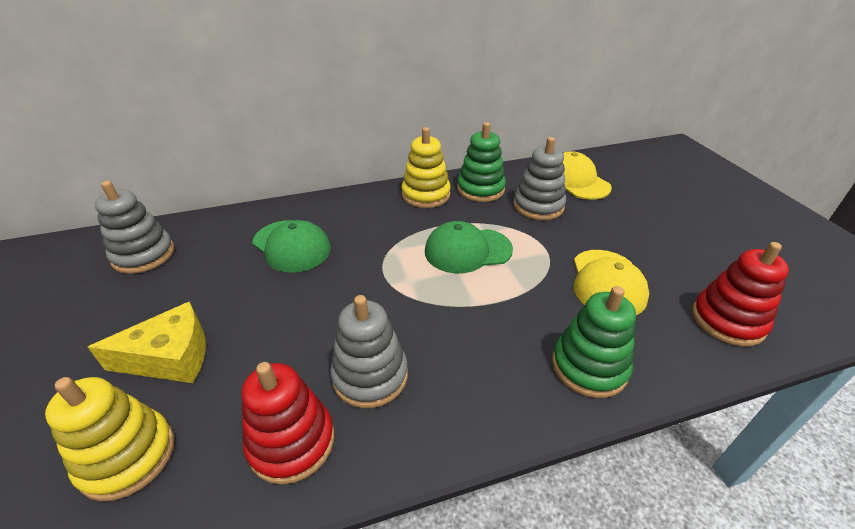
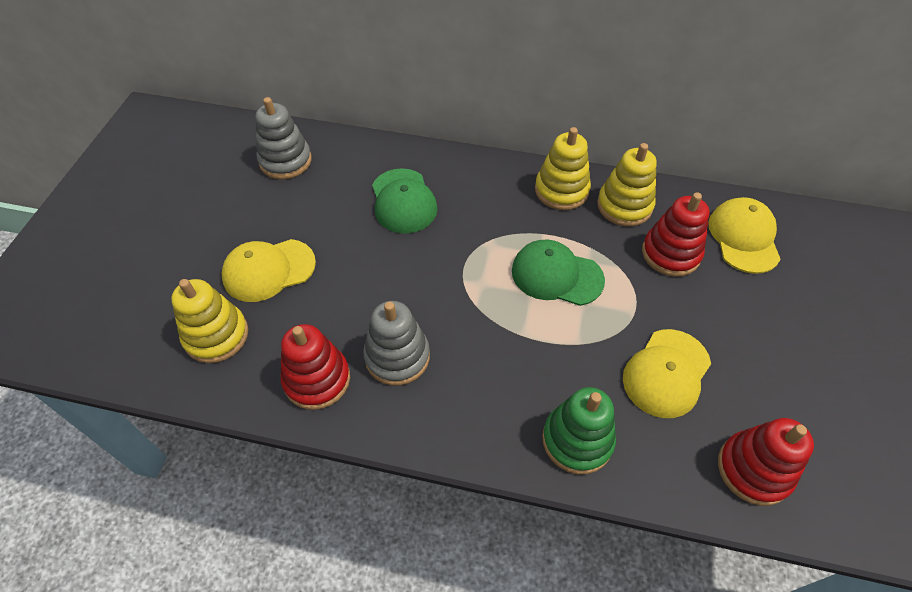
camera: 30 degrees right, 15 degrees up
(170, 357) = (268, 270): yellow cheese -> yellow cap
(480, 189) = (624, 206): green stacking toy -> yellow stacking toy
(538, 206) = (670, 253): grey stacking toy -> red stacking toy

